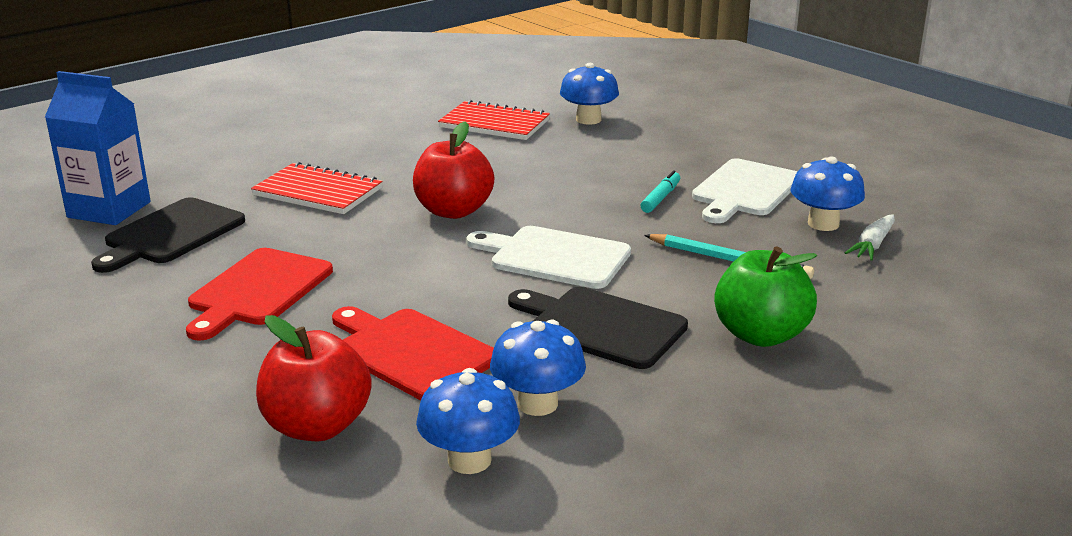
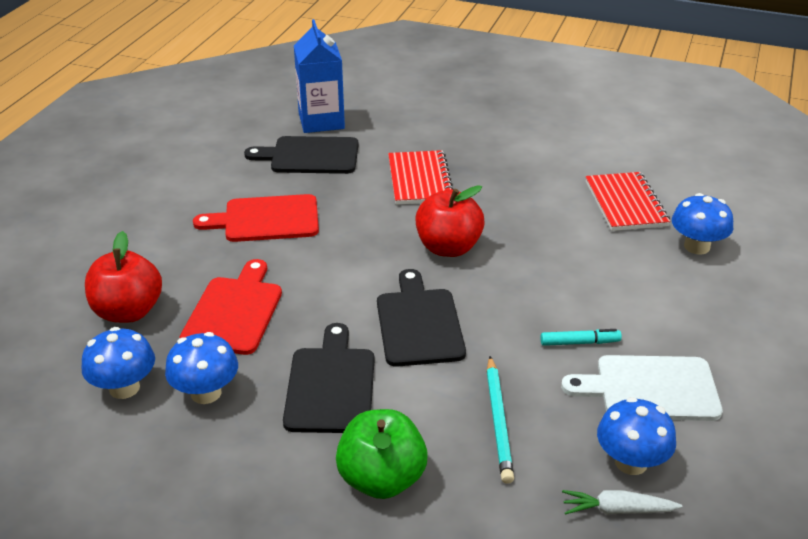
camera: 60 degrees right, 10 degrees up
(554, 257) = (419, 323): white cutting board -> black cutting board

